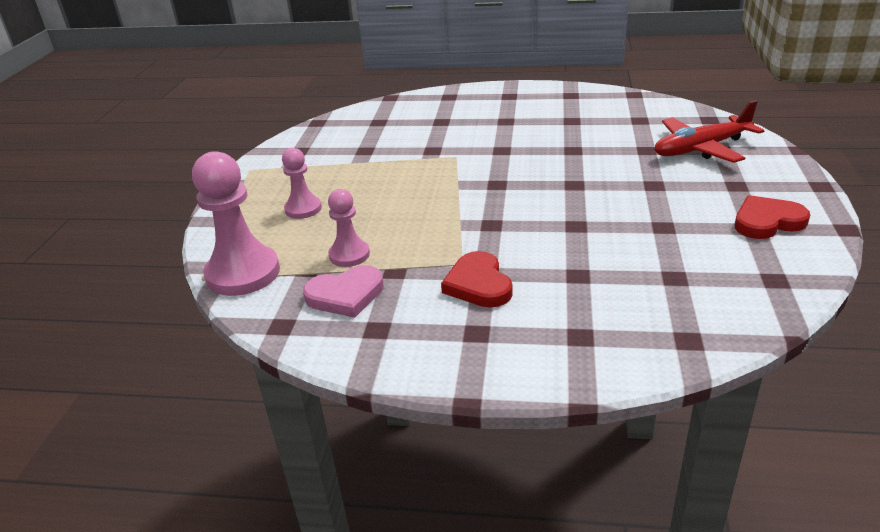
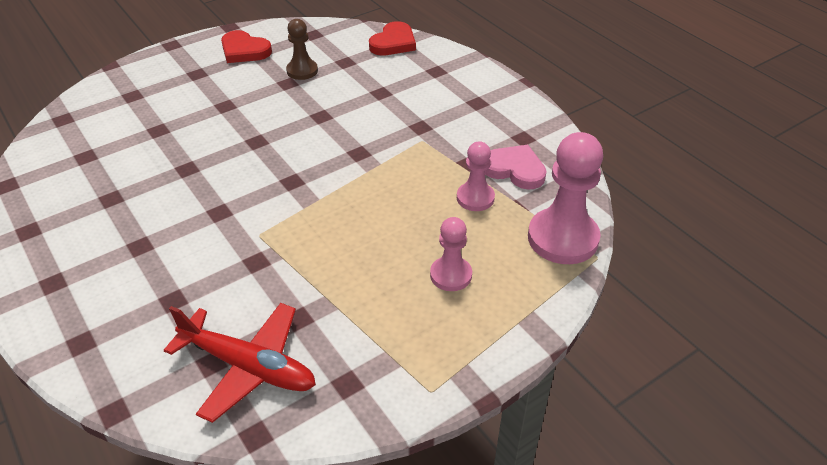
camera: 135 degrees left, 10 degrees up
(478, 284) = (435, 123): red heart -> red heart (393, 43)
(681, 242) = (302, 71): none -> brown pawn
(701, 149) = (137, 104): red plane -> red plane (249, 367)

